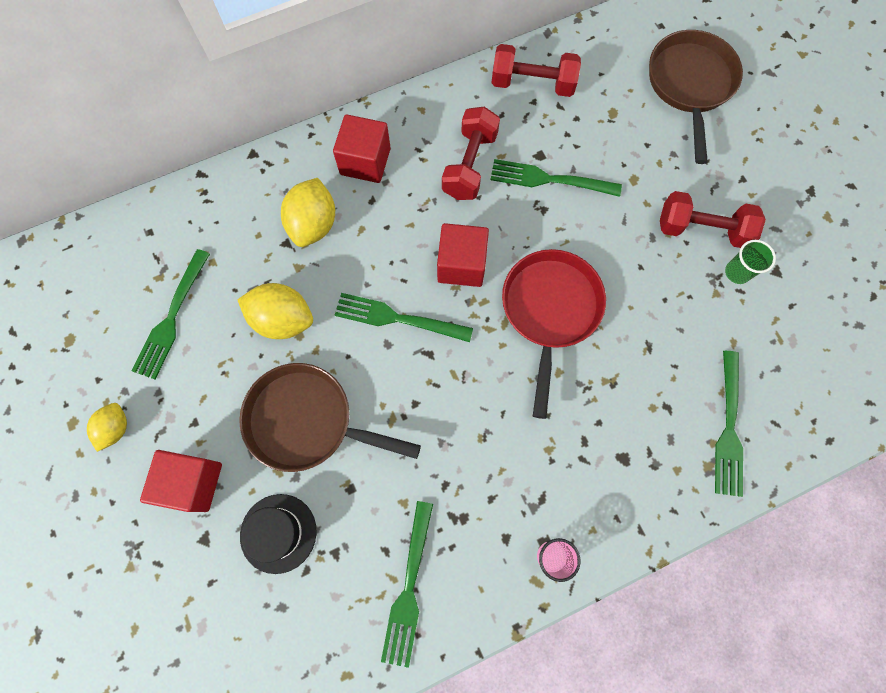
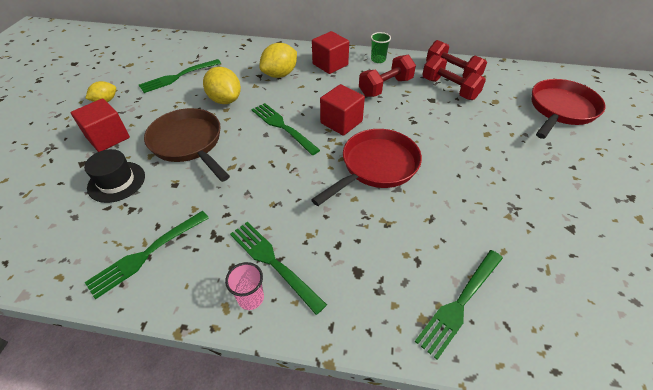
camera: 35 degrees right, 25 degrees down
(549, 179) = (429, 111): green fork -> green fork (273, 262)
(690, 85) = (561, 110): brown pan -> red pan
(702, 229) = (521, 177): red dumbbell -> red dumbbell (449, 89)
(737, 272) = (534, 212): green cup -> green cup (378, 59)

